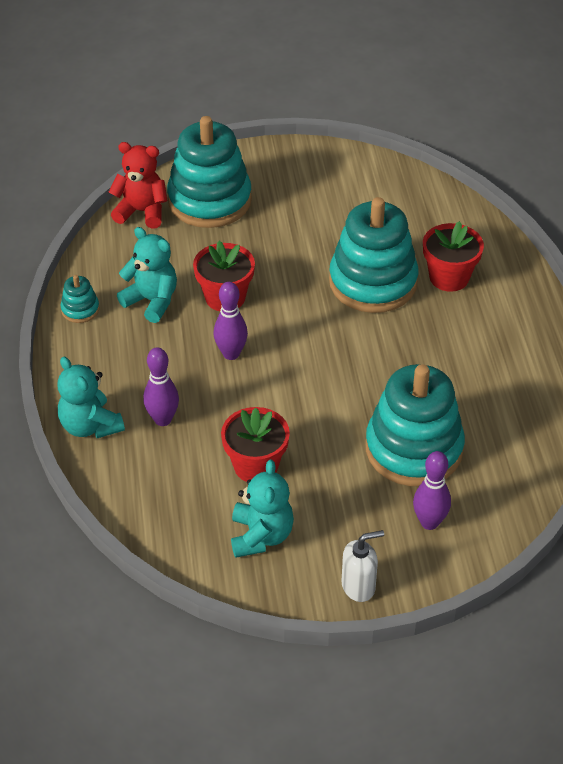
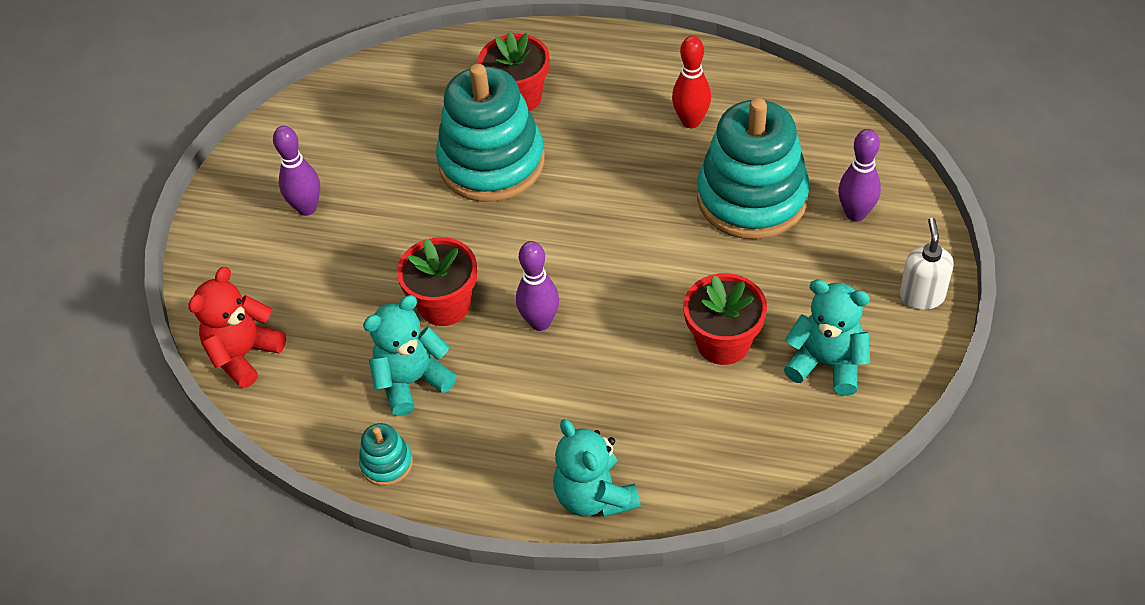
camera: 65 degrees left, 5 degrees up
(90, 426) = (594, 496): turquoise teddy bear -> turquoise teddy bear turned 75 degrees clockwise
(163, 419) = (616, 416): purple bowling pin -> purple bowling pin (307, 208)
(209, 200) = (266, 278): turquoise stacking toy -> none
(479, 389) = (691, 121): none -> red bowling pin

